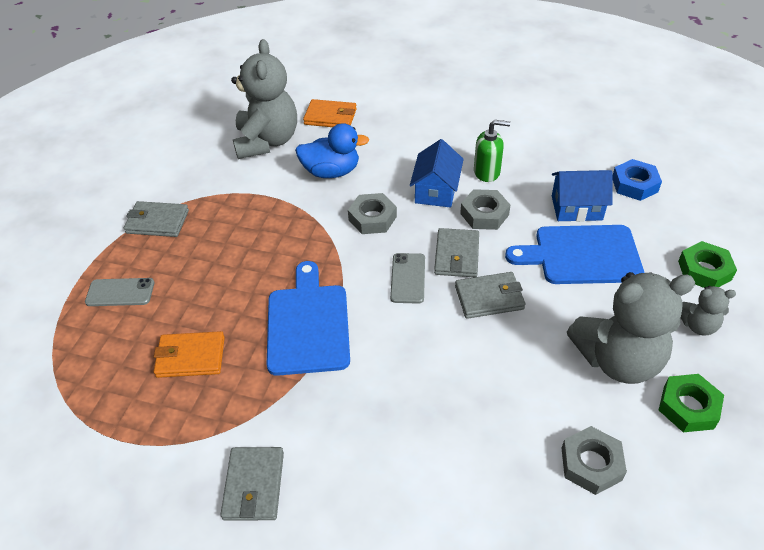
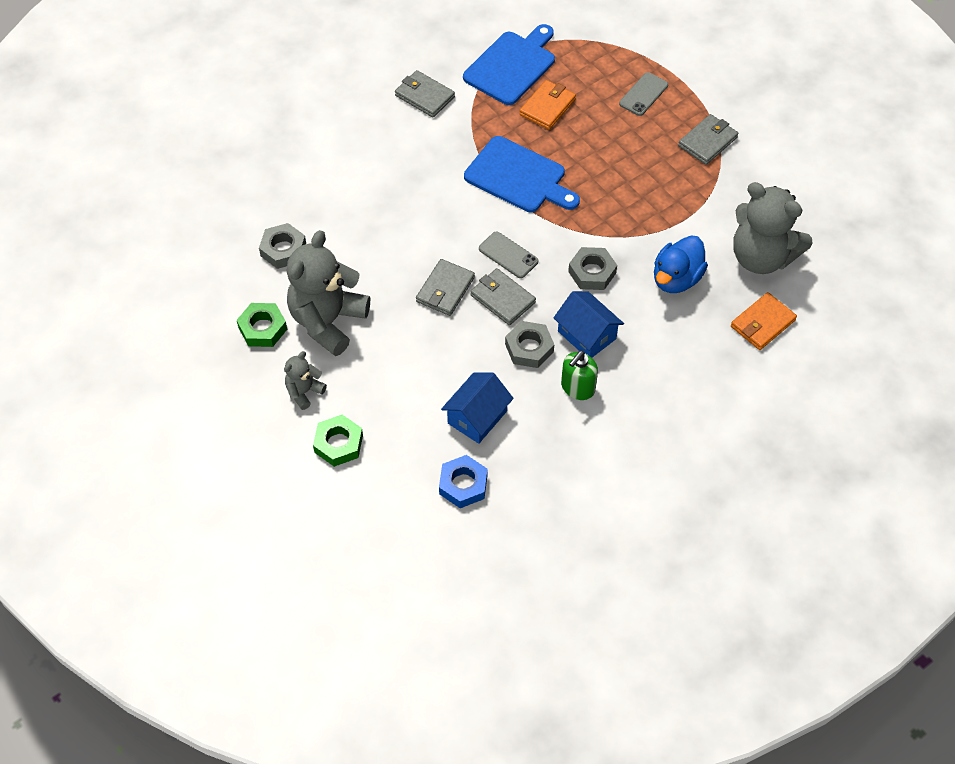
camera: 125 degrees right, 10 degrees up
(582, 255) = (428, 377): blue cutting board -> blue cutting board (512, 66)

